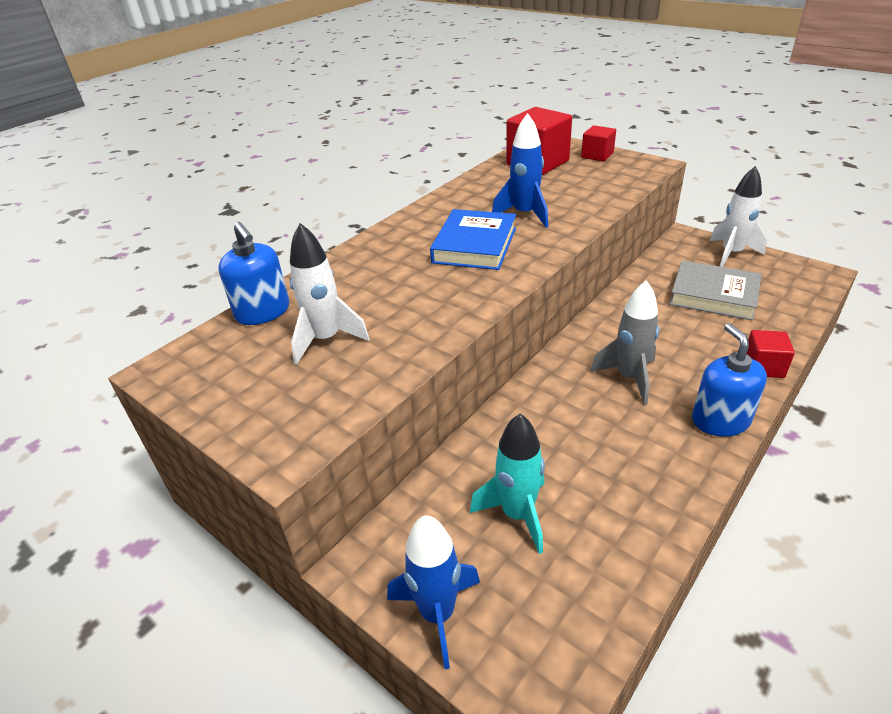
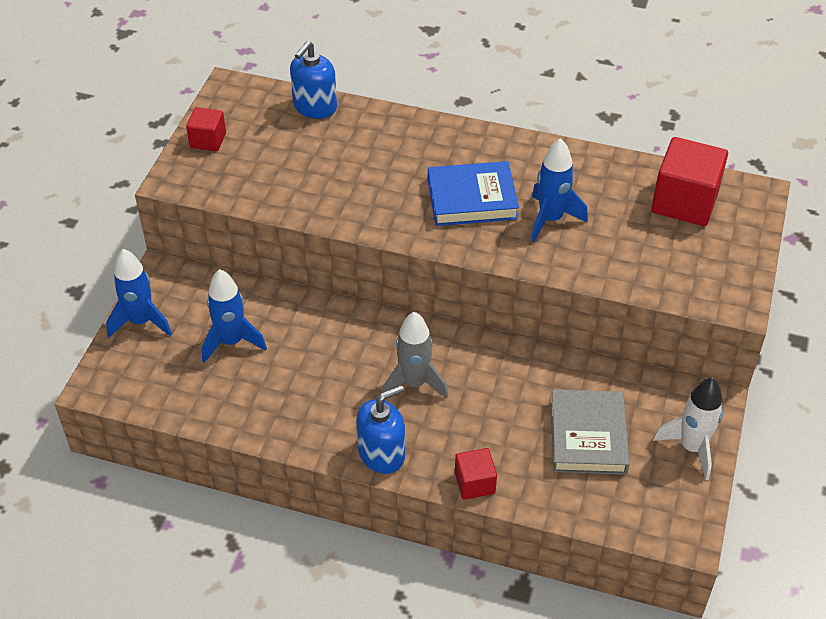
camera: 65 degrees right, 10 degrees up
(326, 339) = (295, 155): white rocket -> none
(517, 514) = (231, 342): turquoise rocket -> blue rocket
(597, 155) = (736, 249): red cube -> red cube (208, 140)

